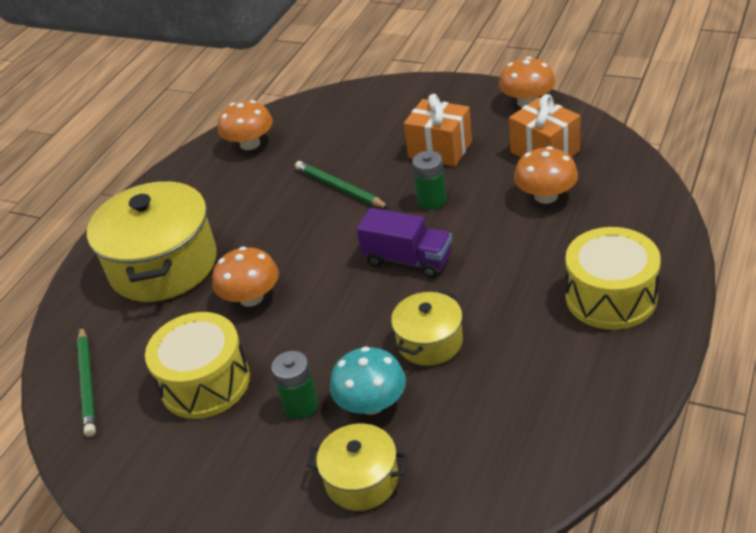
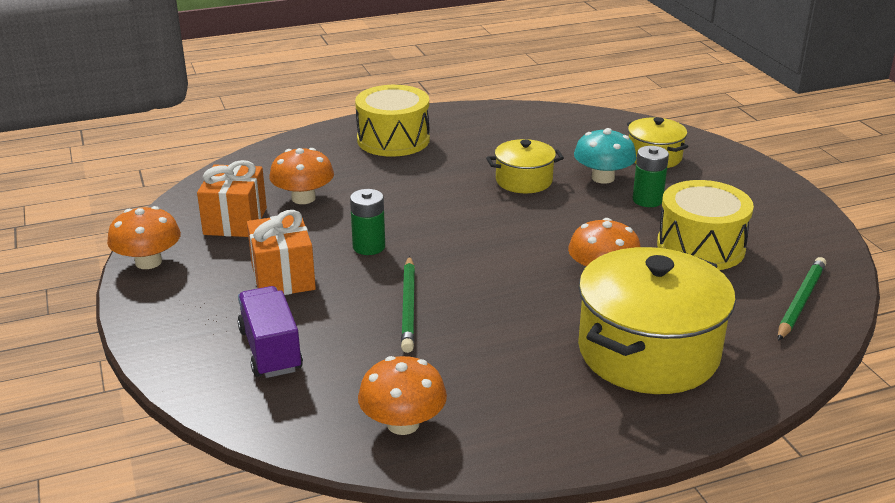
camera: 140 degrees left, 10 degrees down
(408, 260) = (457, 224): purple truck -> purple truck (270, 350)

